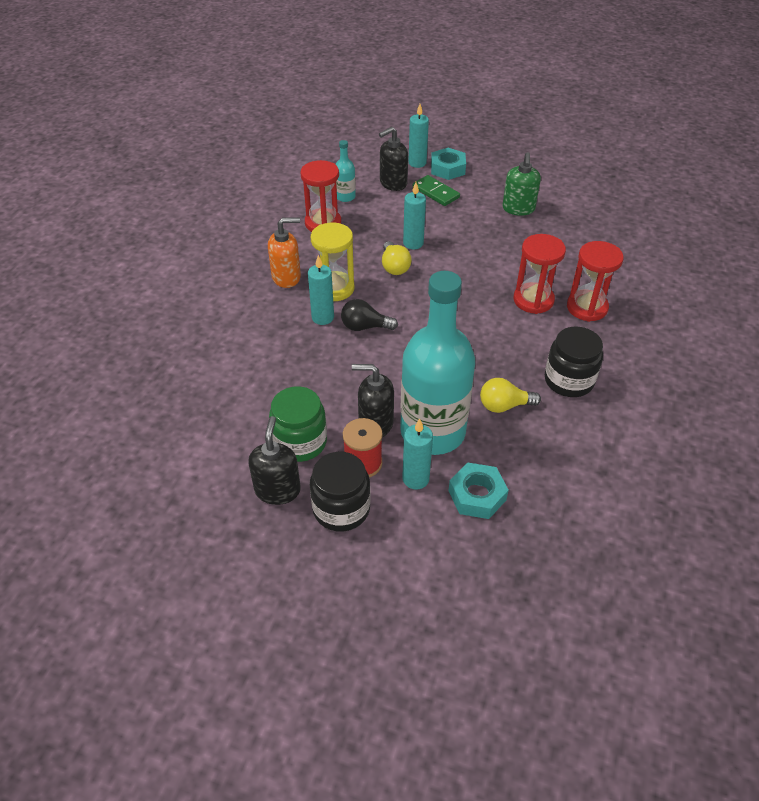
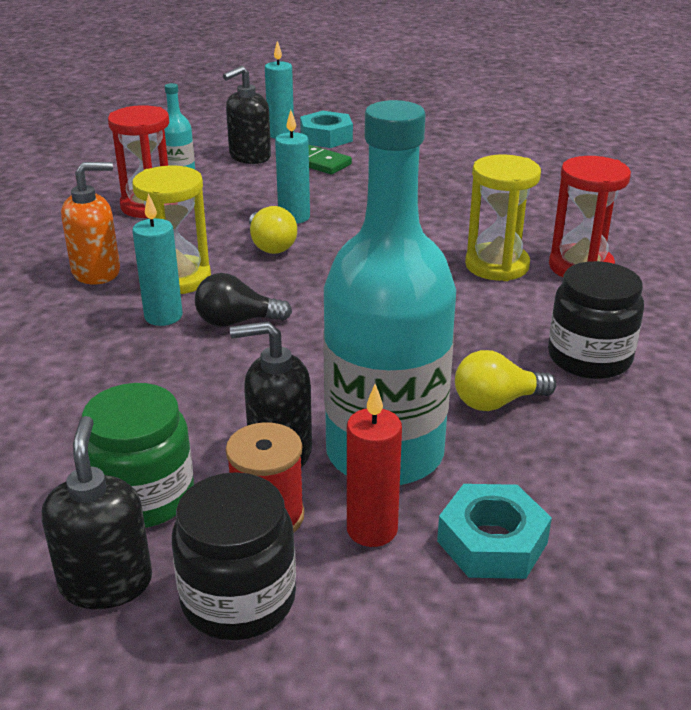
camera: 10 degrees left, 15 degrees down
(415, 479) = (372, 530): turquoise candle -> red candle
(518, 209) = (440, 170): green soap dispenser -> none
(533, 300) = (497, 265): red hourglass -> yellow hourglass

